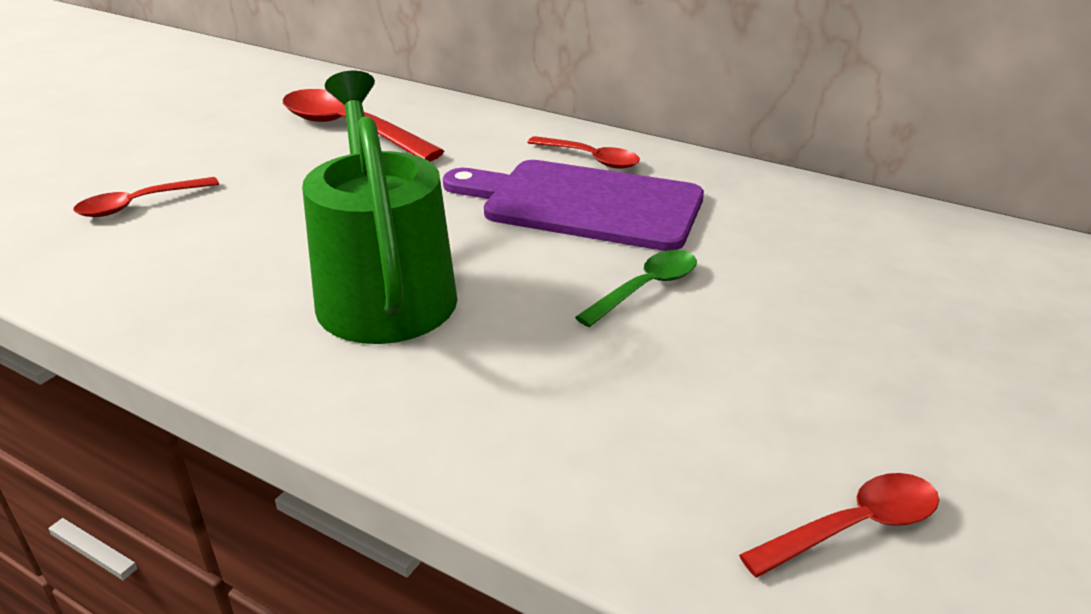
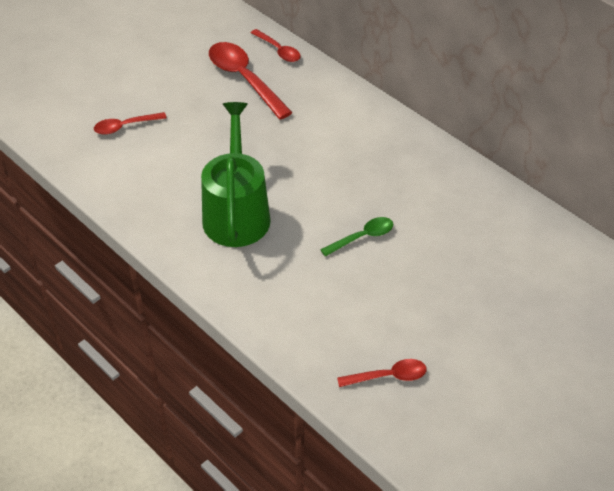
camera: 15 degrees right, 15 degrees up
(583, 204) = (355, 170): purple cutting board -> none
(591, 159) = (375, 132): red spoon -> red spoon (279, 50)

